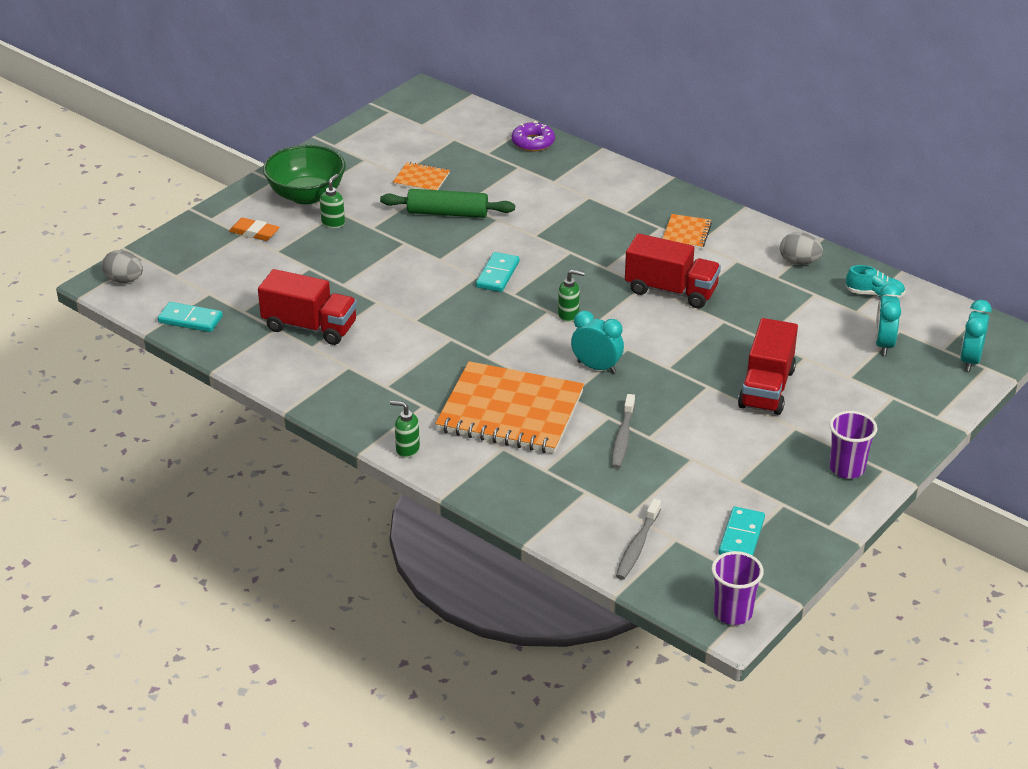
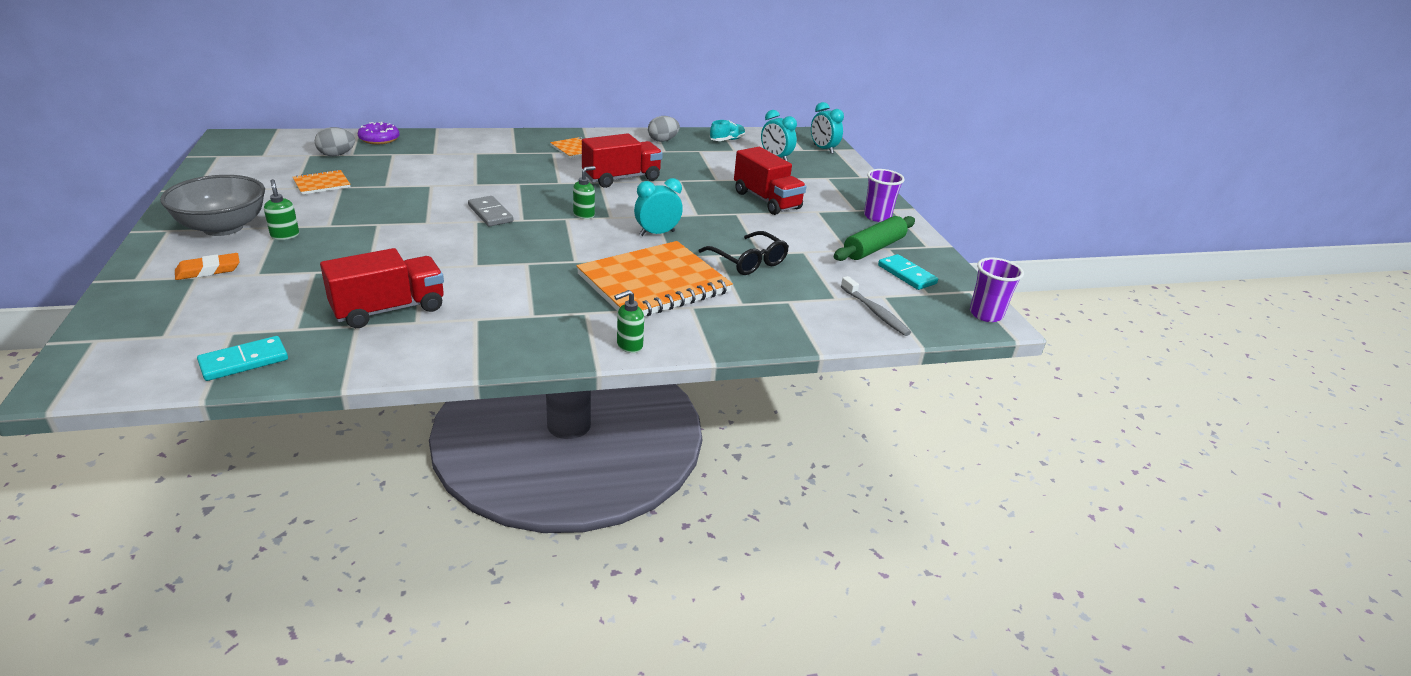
camera: 55 degrees left, 5 degrees down
(124, 280) = (95, 367): grey egg -> grey egg (337, 155)
(306, 195) = (223, 227): green bowl -> grey bowl
(447, 213) = (382, 195): green rolling pin -> green rolling pin (873, 248)
(497, 274) = (490, 214): turquoise domino -> grey domino
(622, 437) = (748, 261): grey toothbrush -> black glasses

